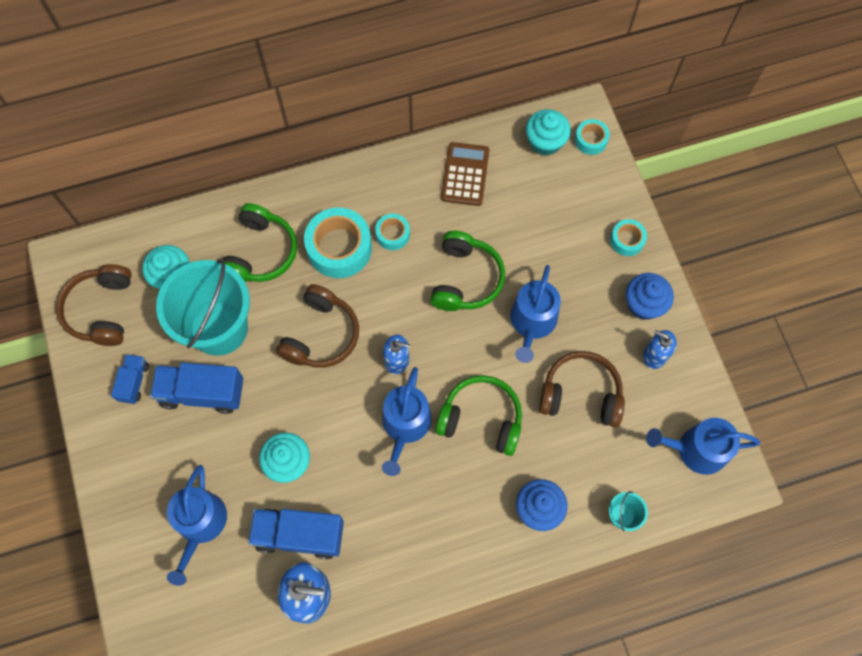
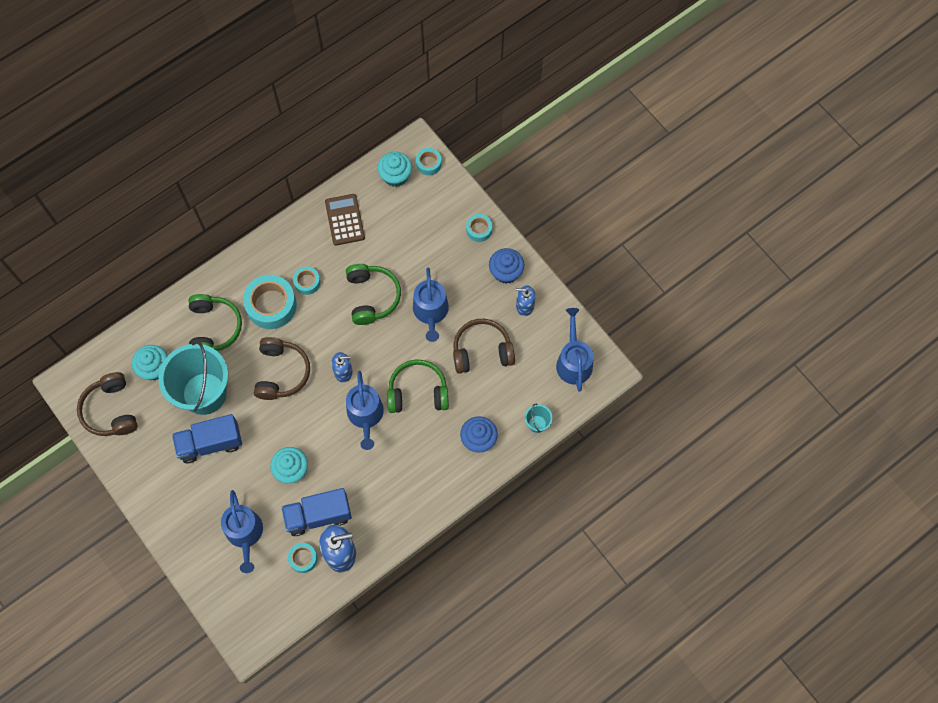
camera: 20 degrees left, 0 degrees up
(134, 382) = (157, 453): blue truck -> none
(260, 585) = (303, 558): none -> turquoise tape
(696, 449) = (573, 361): blue watering can -> blue watering can turned 105 degrees clockwise

